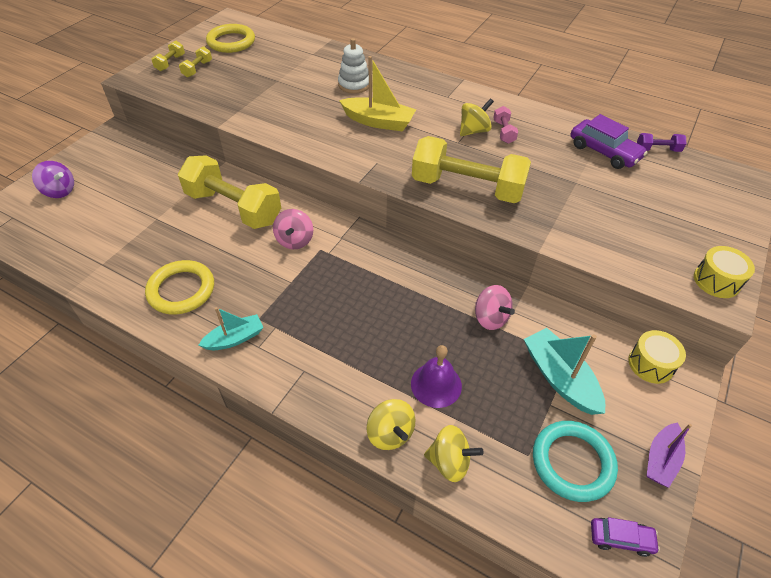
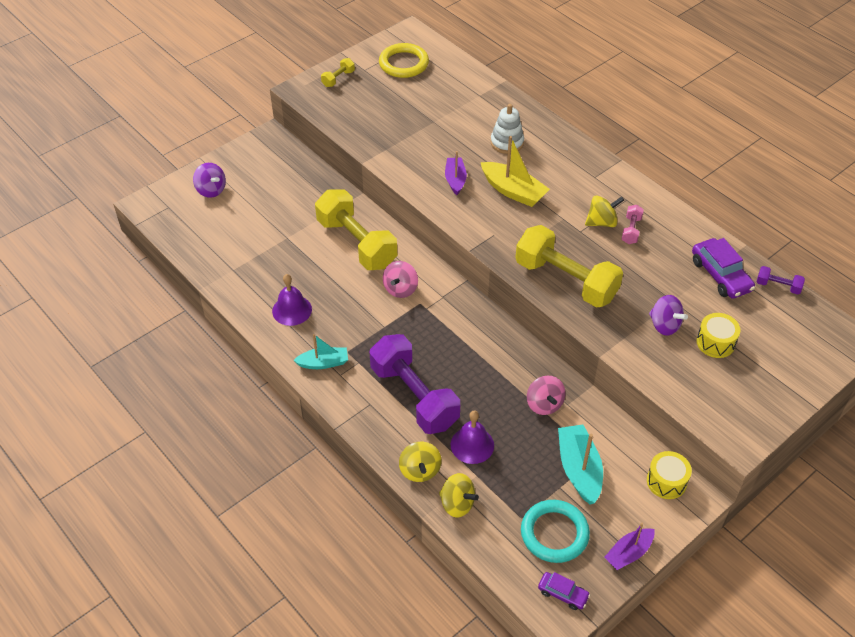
camera: 20 degrees right, 0 degrees up
(181, 290) = (292, 310): yellow ring -> purple bell
(197, 69) = (362, 91): yellow dumbbell -> none
(318, 123) = (455, 180): none -> purple boat
(351, 348) = (414, 396): none -> purple dumbbell
(582, 206) = (664, 325): none -> purple spinning top
(716, 281) = (746, 424): yellow drum -> yellow drum (715, 342)

